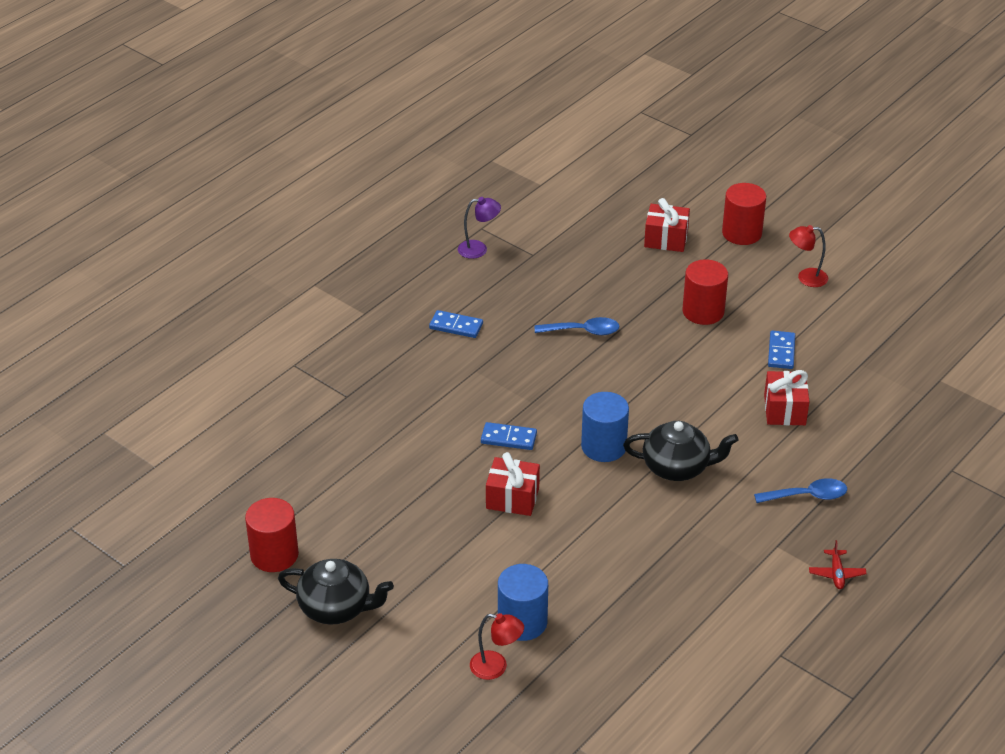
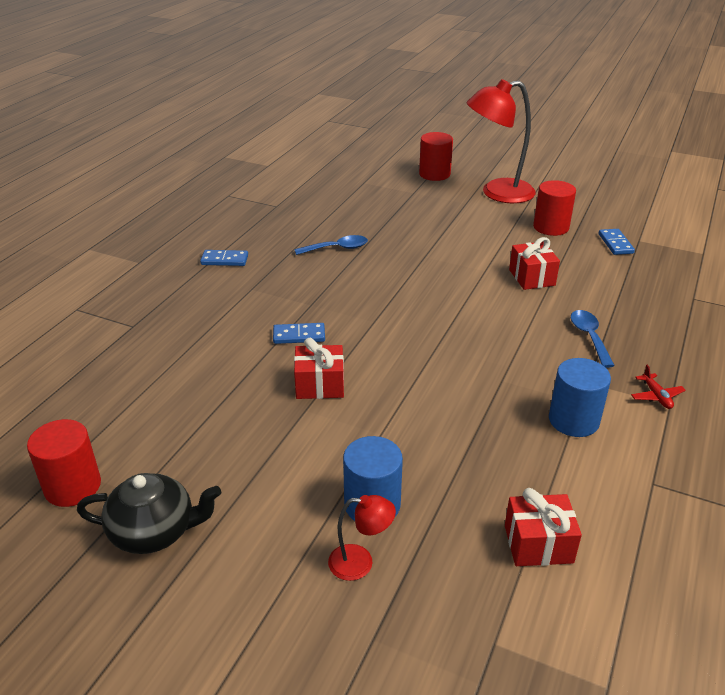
camera: 15 degrees left, 5 degrees down
(479, 249) = (230, 208): purple lamp -> none
(603, 446) = (390, 328): blue cylinder -> blue cylinder (573, 420)
(666, 239) = (378, 184): red gift -> red gift (538, 544)
(677, 467) = (464, 334): black teapot -> none
(703, 311) = (429, 223): red cylinder -> red cylinder (551, 227)
(781, 352) = (505, 240): blue domino -> blue domino (615, 243)
(806, 277) = (497, 193): red lamp -> red lamp, size x2.18
(807, 496) = (589, 337): blue spoon -> blue spoon turned 75 degrees counterclockwise

